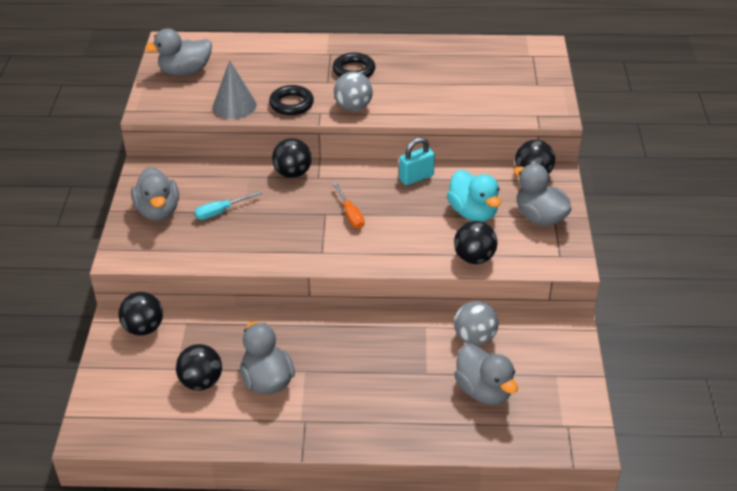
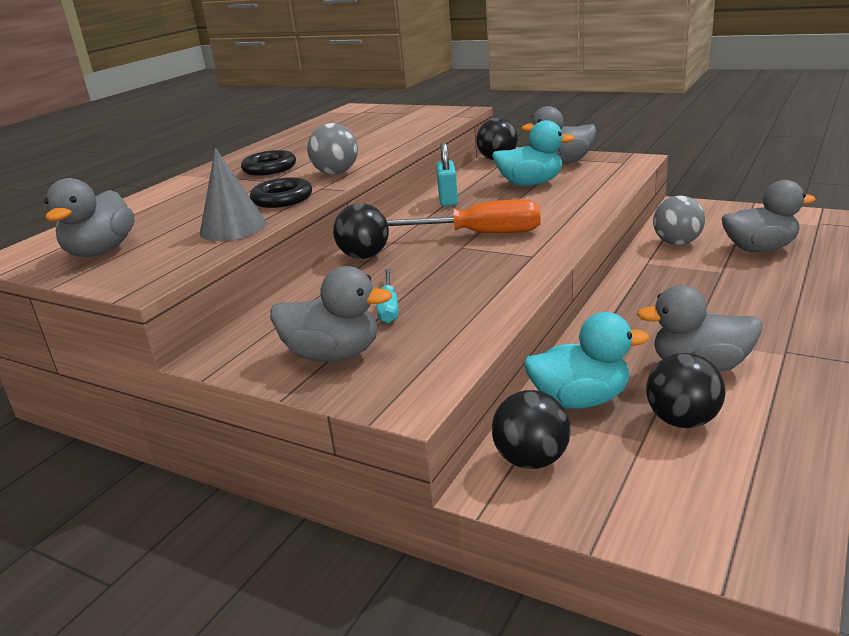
camera: 60 degrees left, 15 degrees down
(209, 334) = (580, 400): none -> turquoise duck
(350, 215) = (477, 234): orange screwdriver -> orange screwdriver, size x1.83
(474, 258) = (602, 190): black ball -> none

